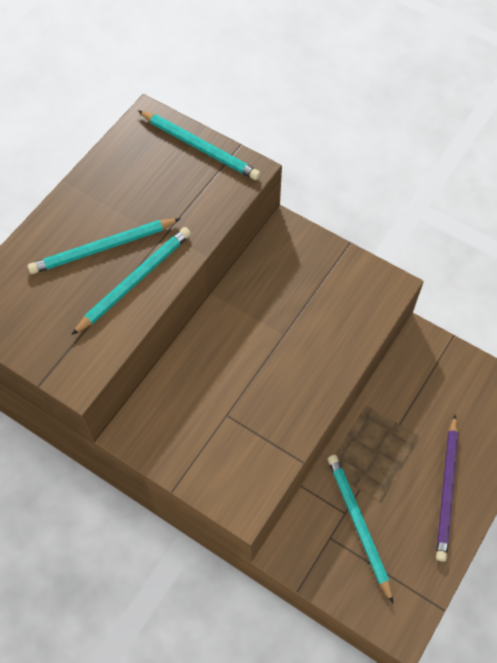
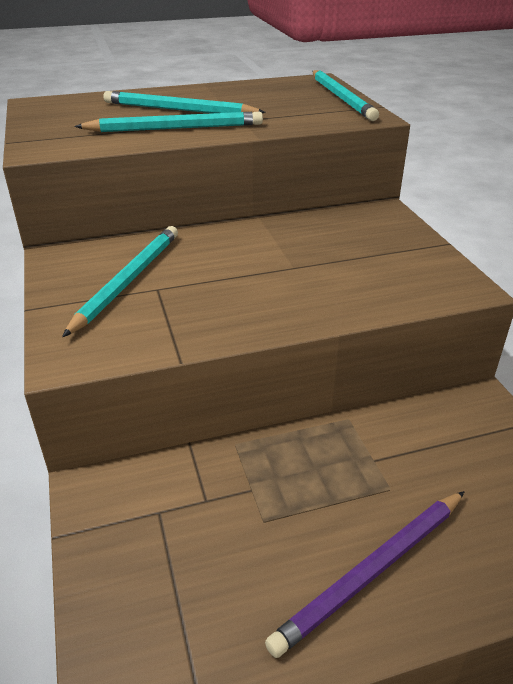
camera: 40 degrees right, 25 degrees down
(358, 525) = (207, 524): turquoise pencil -> turquoise pencil (128, 280)

